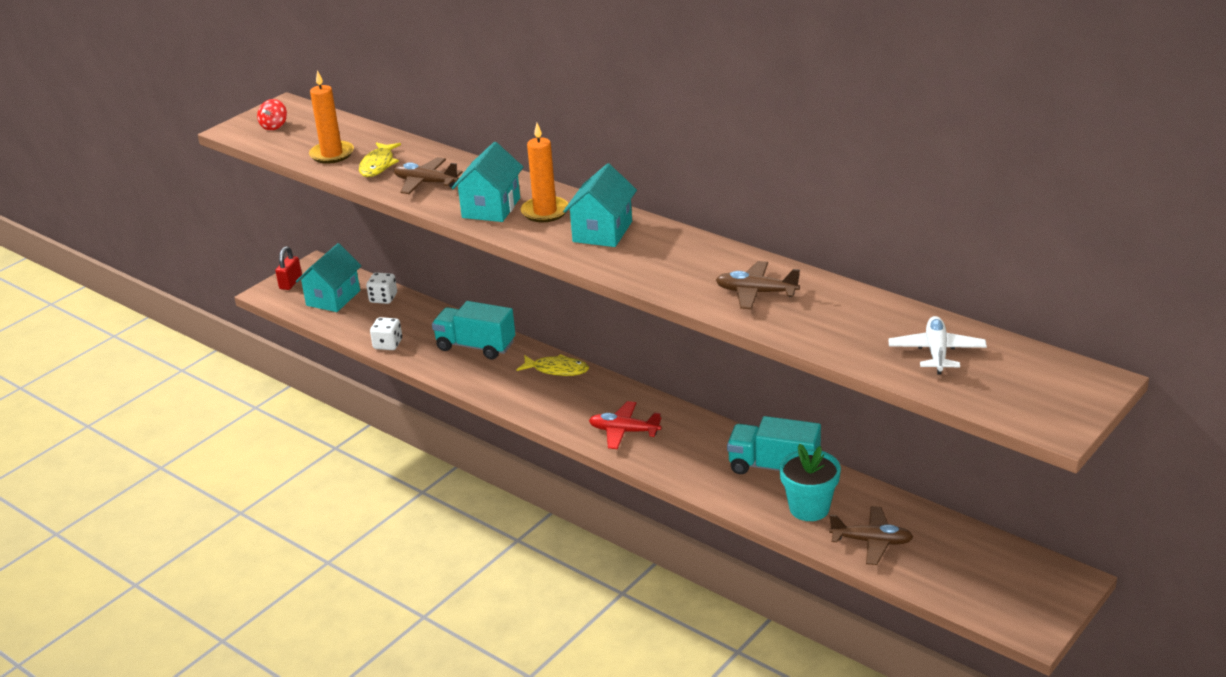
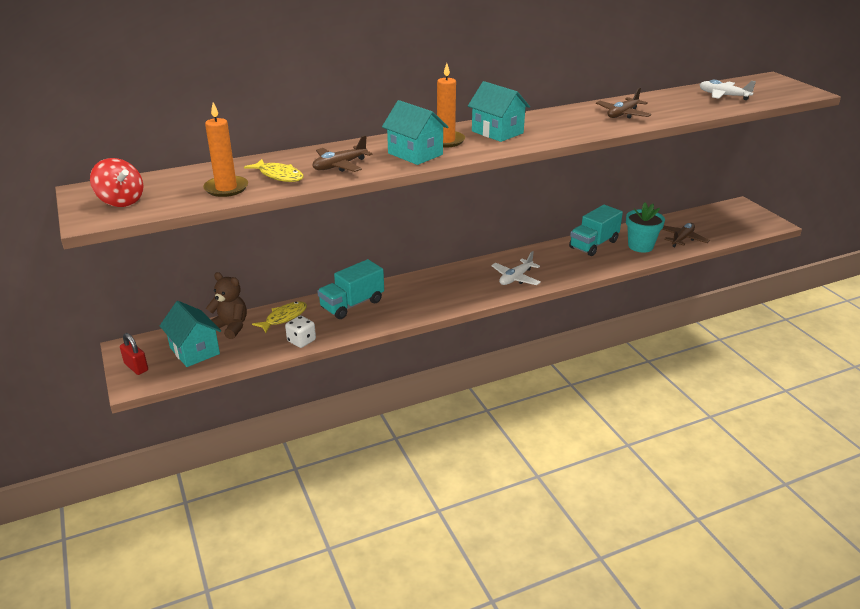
camera: 65 degrees left, 0 degrees up
(274, 126) = (121, 201): red spinning top -> red spinning top, size x1.51
(383, 298) = (230, 327): white dice -> brown teddy bear
(557, 370) = (419, 282): yellow fish -> yellow fish (284, 317)
(624, 431) = (515, 278): red plane -> white plane

